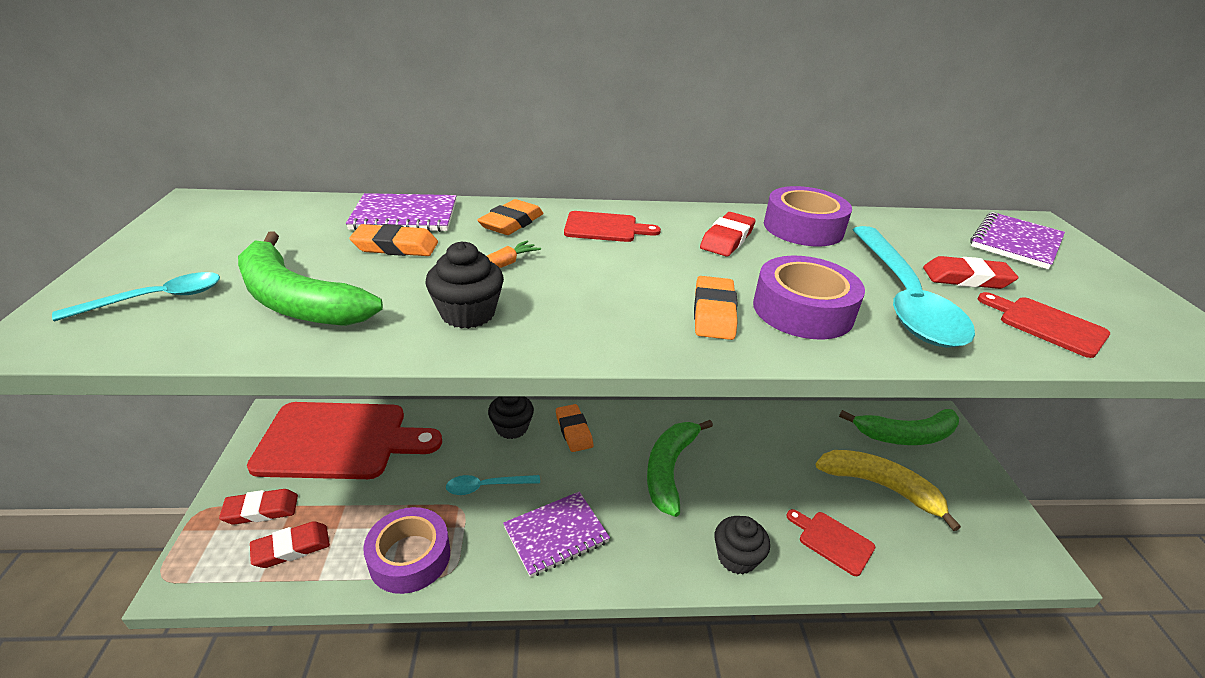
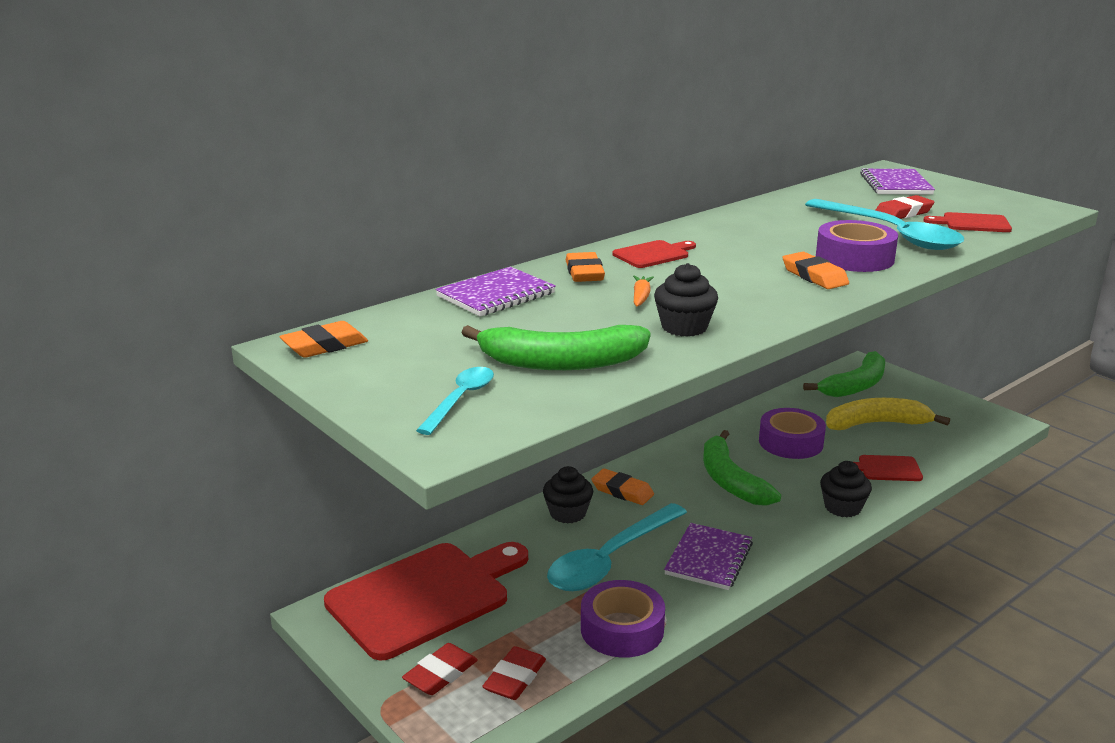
camera: 35 degrees left, 10 degrees down
(396, 246) = (542, 313): orange eraser -> orange eraser (325, 345)
(486, 487) = (610, 559): turquoise spoon -> turquoise spoon, size x1.98
(727, 239) = (742, 235): red eraser -> none
(803, 228) = (771, 214): purple tape -> purple tape (790, 442)

